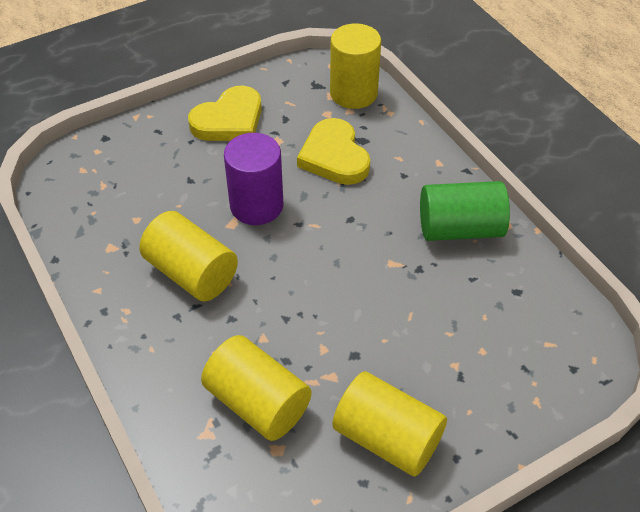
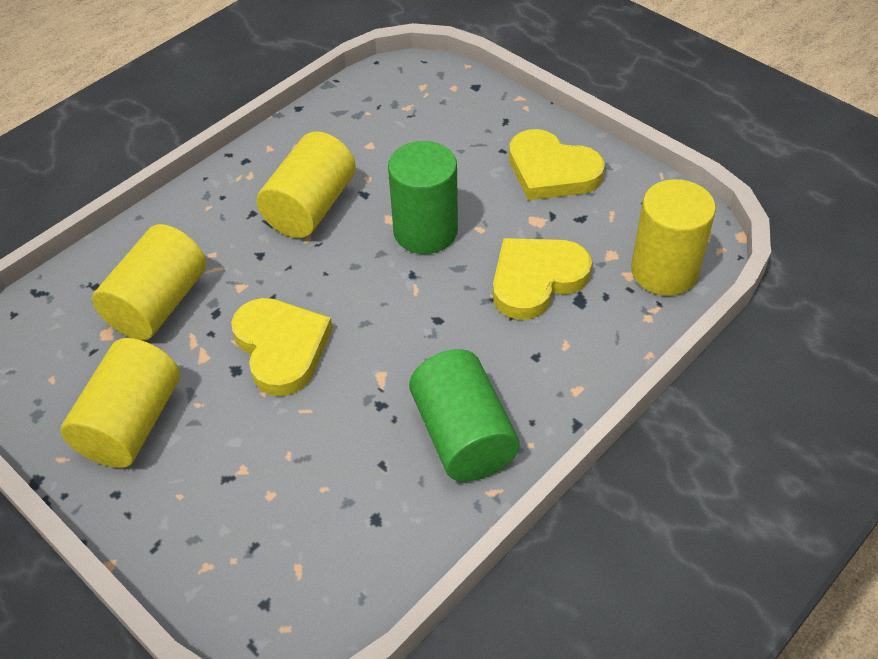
camera: 75 degrees right, 0 degrees up
(256, 205) = (425, 231): purple cylinder -> green cylinder
(343, 320) = (281, 348): none -> yellow heart

